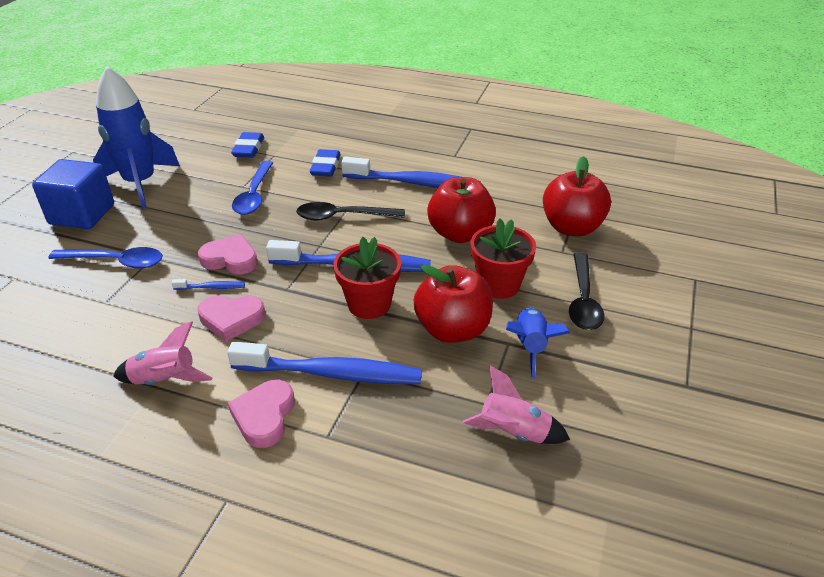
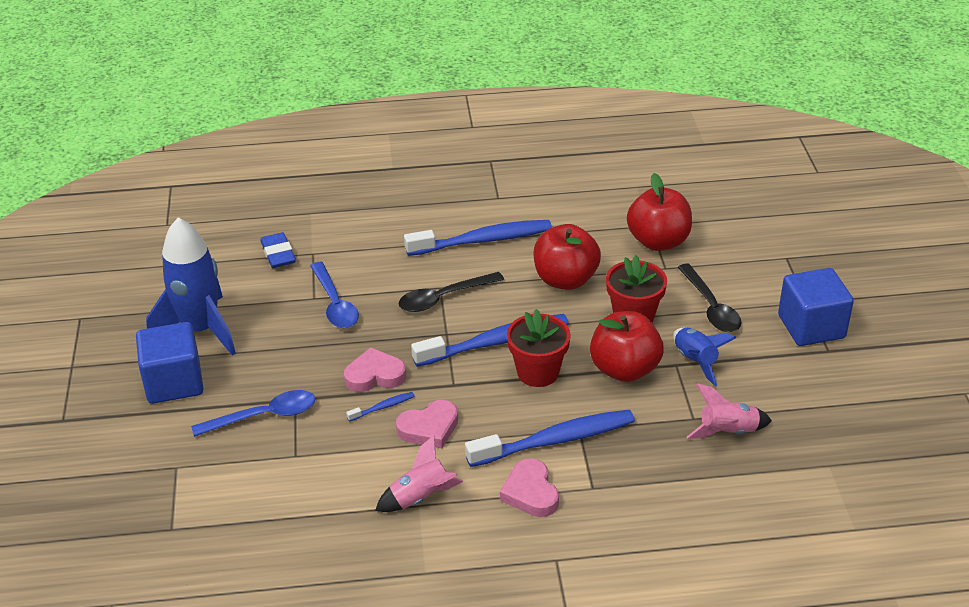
camera: 25 degrees left, 0 degrees up
(325, 167) = (379, 250): blue eraser -> none
(681, 354) = (811, 327): none -> blue cube

